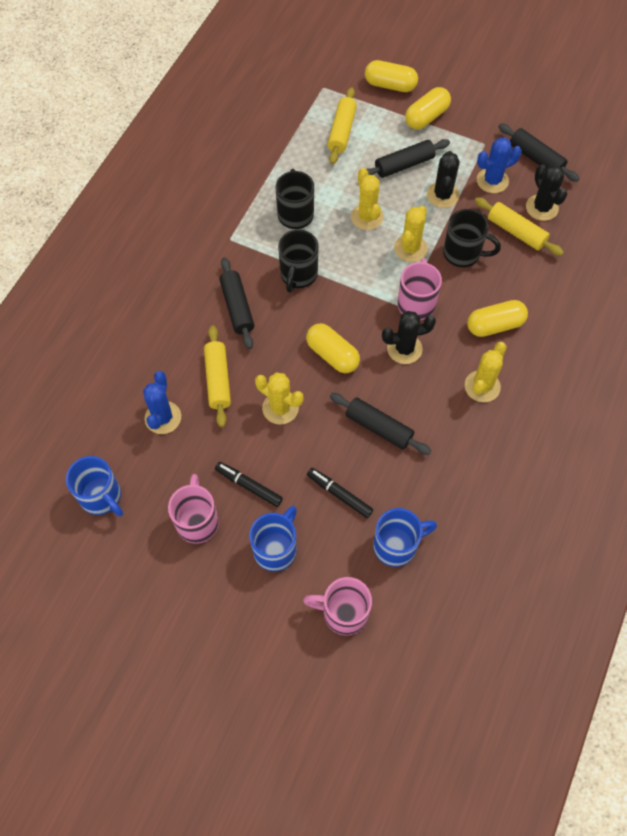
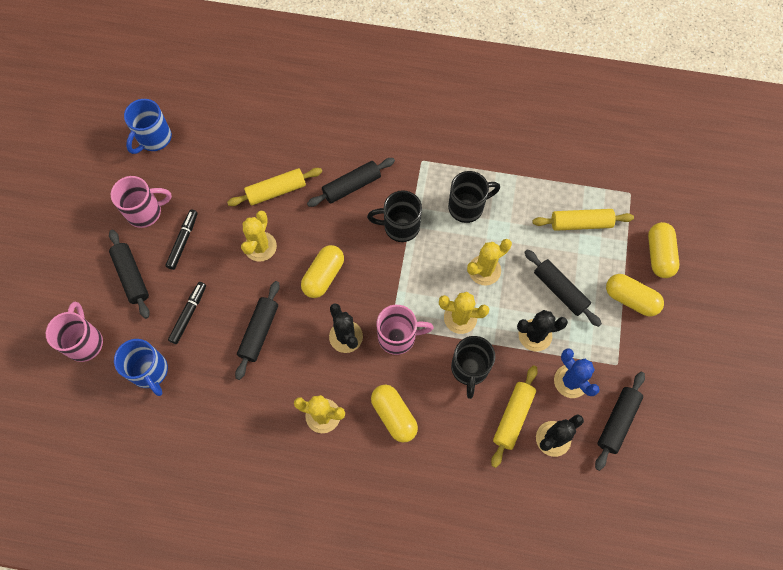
camera: 75 degrees right, 5 degrees up
(163, 417) = (231, 160): blue cactus -> none
(276, 548) = (132, 276): blue mug -> black rolling pin

